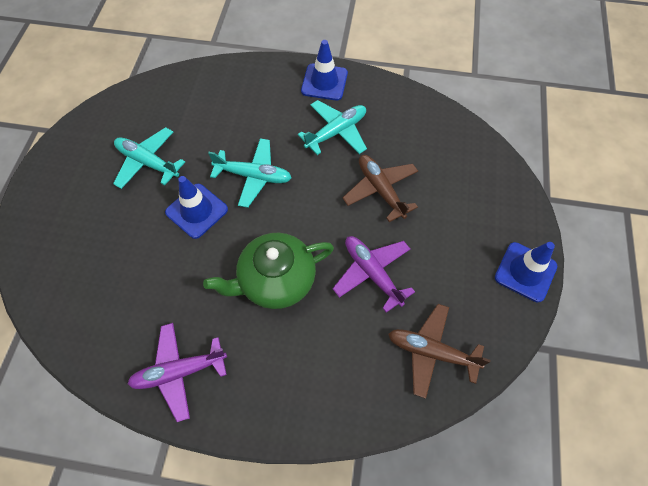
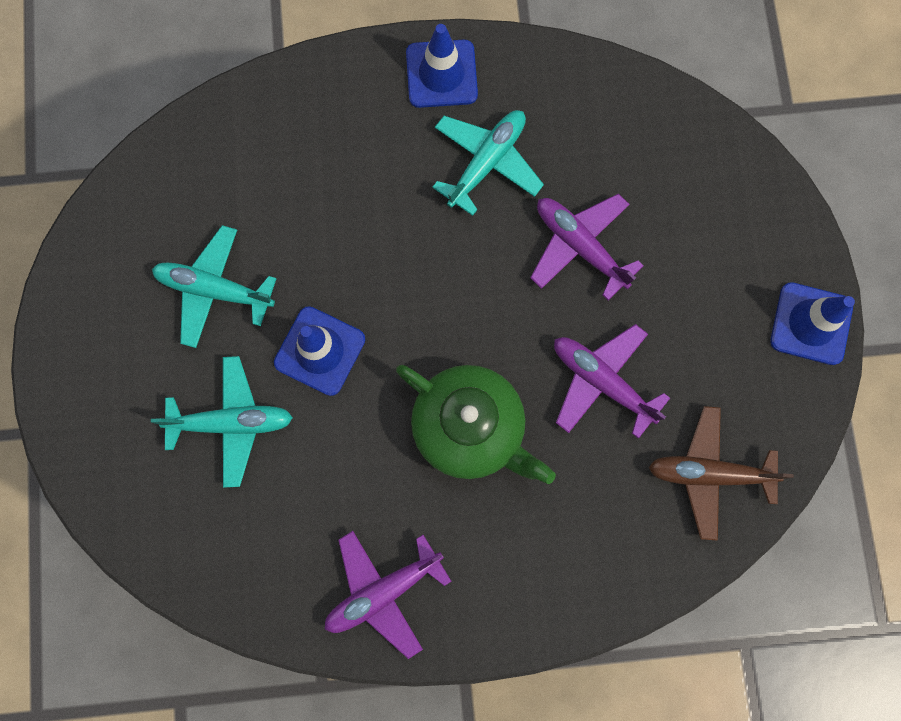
camera: 15 degrees left, 15 degrees up
(253, 176) = (384, 272): turquoise plane -> turquoise plane (232, 423)
(275, 280) = (470, 428): green teapot -> green teapot turned 105 degrees counterclockwise
(380, 190) = (580, 246): brown plane -> purple plane

